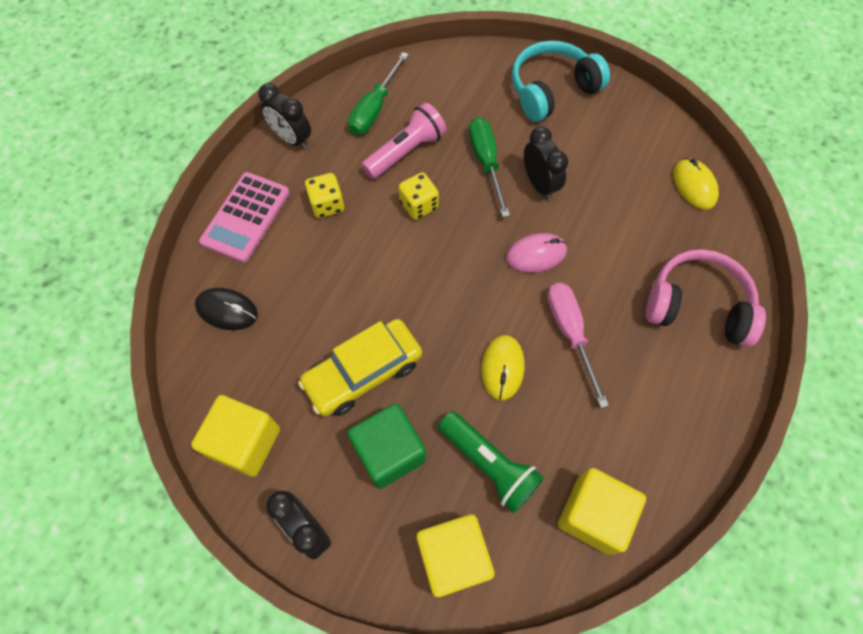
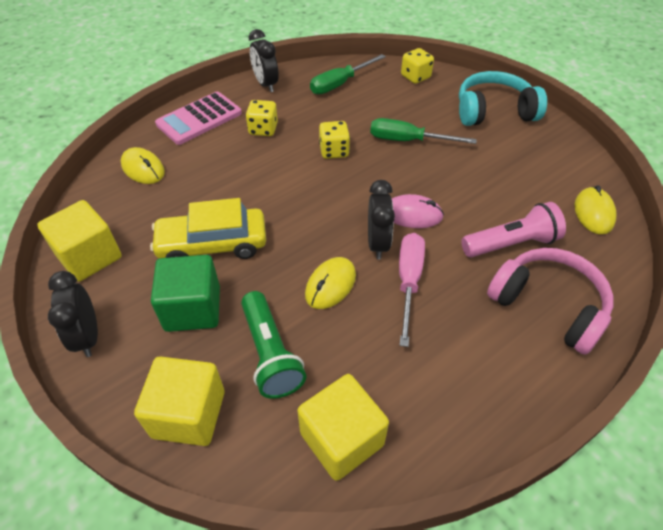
camera: 25 degrees right, 15 degrees down
(227, 310) = (143, 169): black mouse -> yellow mouse
(406, 151) = (347, 115): pink flashlight -> pink flashlight (511, 244)
(450, 69) = (415, 77): none -> yellow dice
(486, 162) = (408, 141): green screwdriver -> green screwdriver turned 90 degrees counterclockwise
(539, 184) = (445, 168): black clock -> black clock (377, 243)

